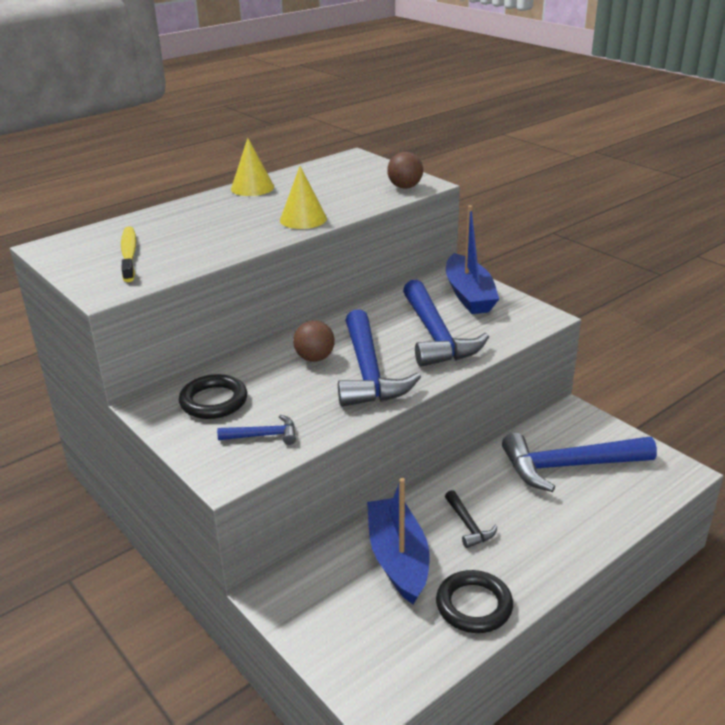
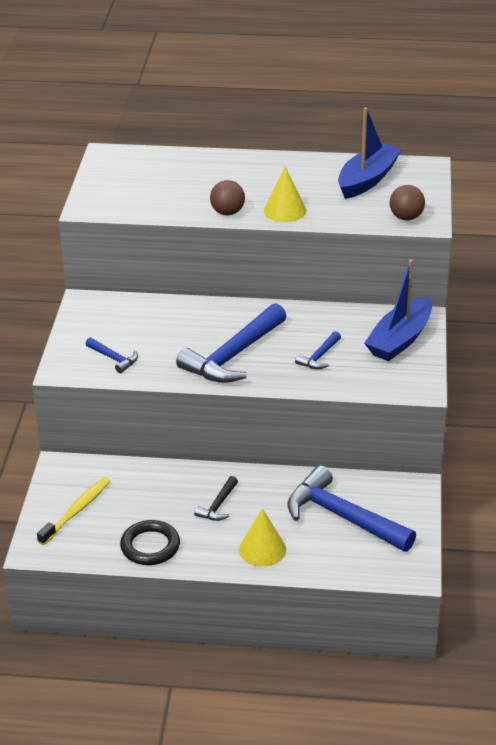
camera: 45 degrees right, 5 degrees up
(129, 254) = (139, 185): yellow toothbrush -> yellow toothbrush (77, 511)
(213, 401) = (120, 320): black ring -> none
(252, 188) = (301, 163): yellow cone -> yellow cone (262, 549)
(315, 358) = (218, 326): brown ball -> brown ball (227, 212)
(398, 558) = (150, 494): blue boat -> blue boat (367, 179)
(436, 336) = (319, 357): blue hammer -> blue hammer, size x0.46

